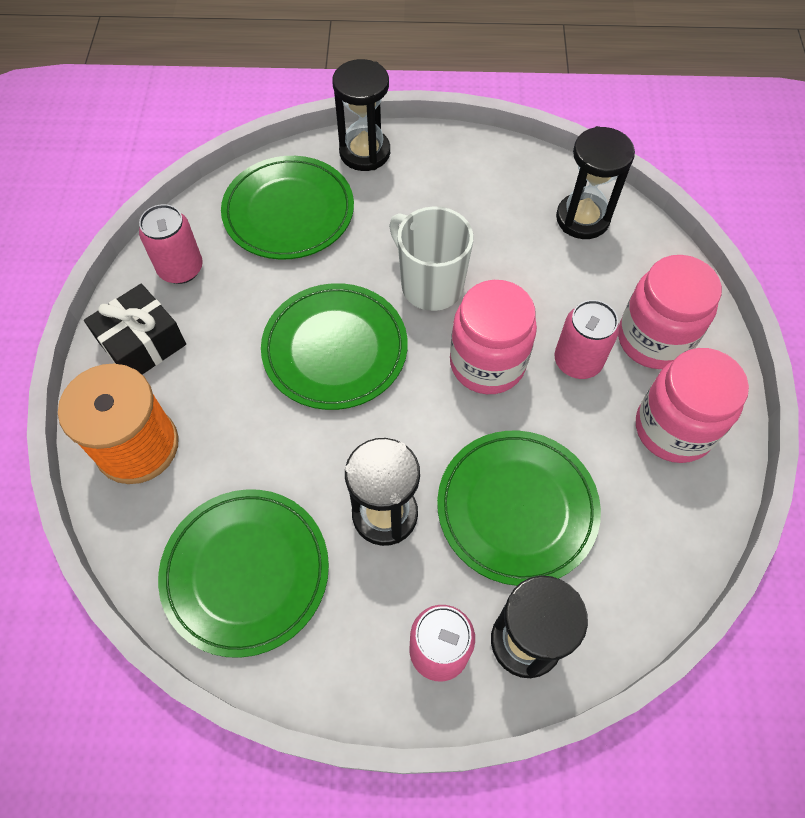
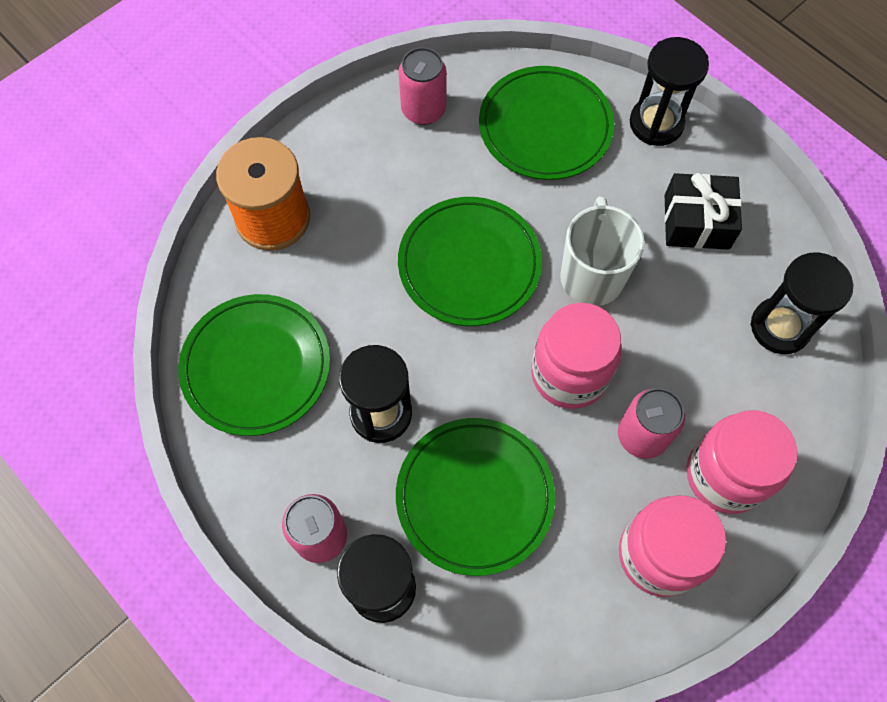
camera: 45 degrees right, 5 degrees up
(142, 343) = (344, 146): black gift -> black gift (696, 222)

